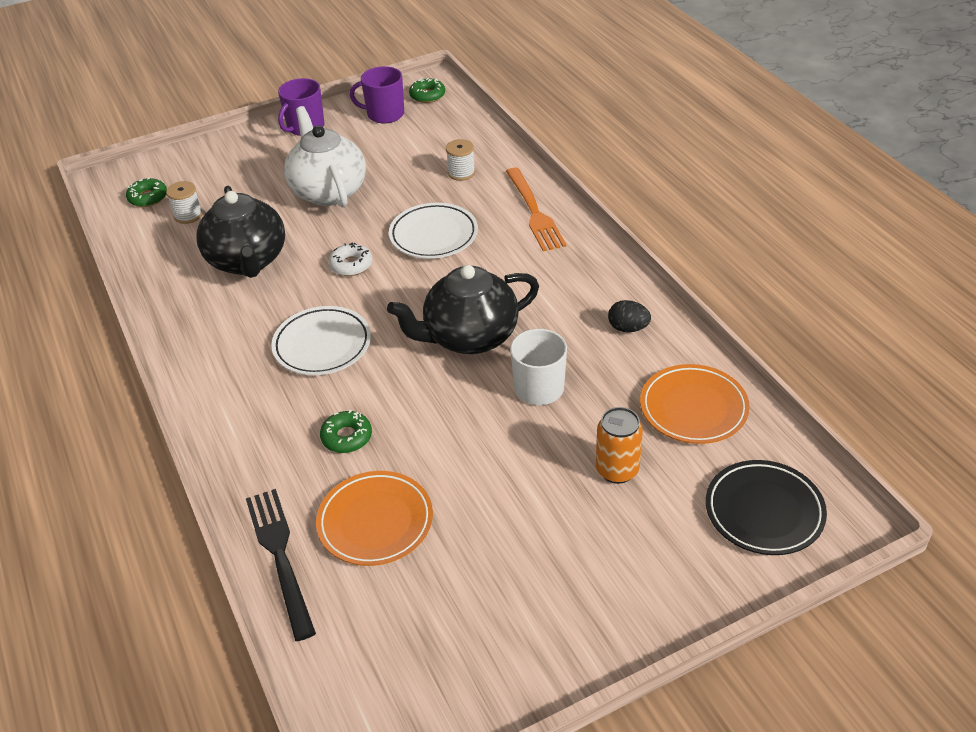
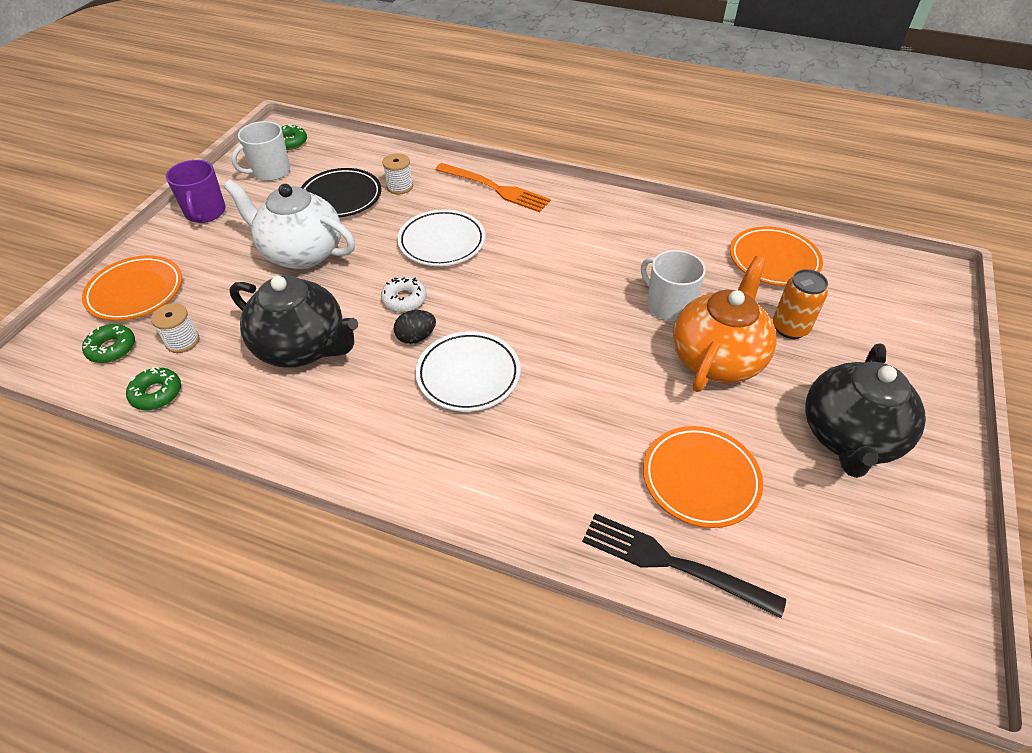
camera: 45 degrees left, 5 degrees up
(201, 166) = (136, 292): none -> orange plate
(347, 437) = (589, 432): green donut -> green donut (156, 393)
(384, 114) = (270, 171): purple mug -> white mug
(469, 337) = (573, 300): black teapot -> black teapot (849, 437)
(516, 451) = (717, 358): none -> orange teapot
(628, 328) = (666, 233): black egg -> black egg (416, 337)
(764, 511) = (894, 298): black plate -> black plate (341, 197)

